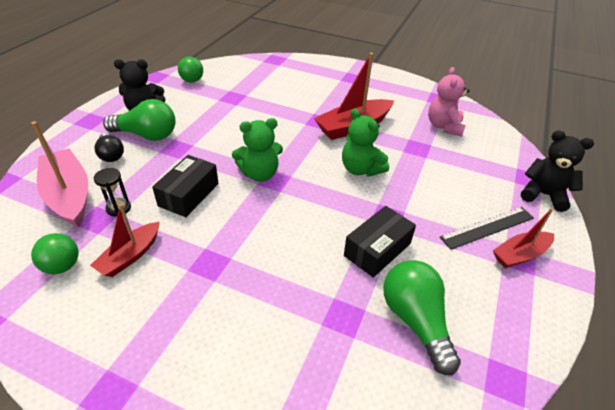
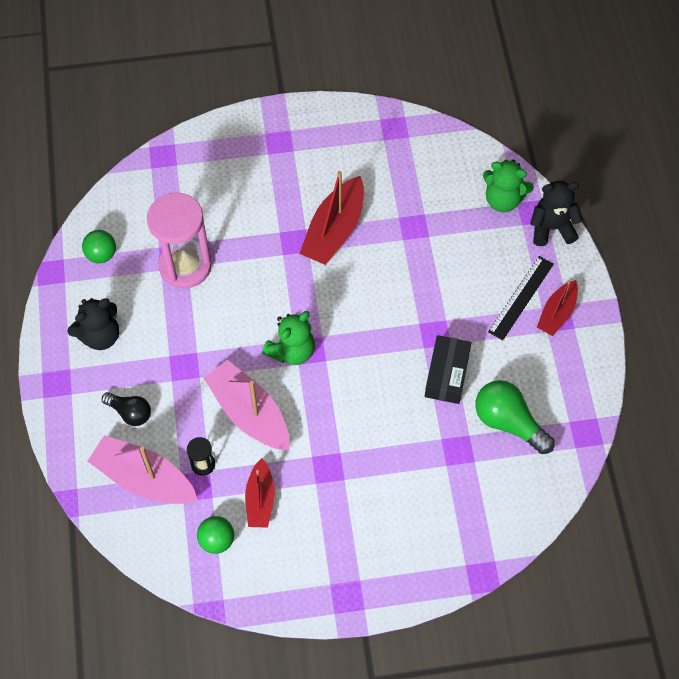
camera: 30 degrees left, 20 degrees up
(147, 135) = (138, 367): green light bulb -> none
(189, 194) = (249, 413): black box -> pink boat
(235, 104) = (185, 266): none -> pink hourglass
(361, 169) = (379, 289): green teddy bear -> green teddy bear (503, 200)
(444, 126) = (423, 176): pink teddy bear -> none

